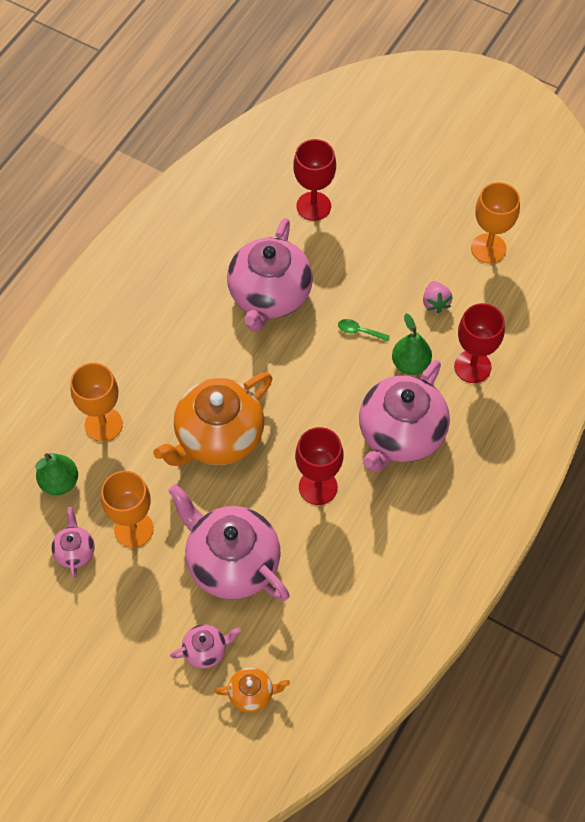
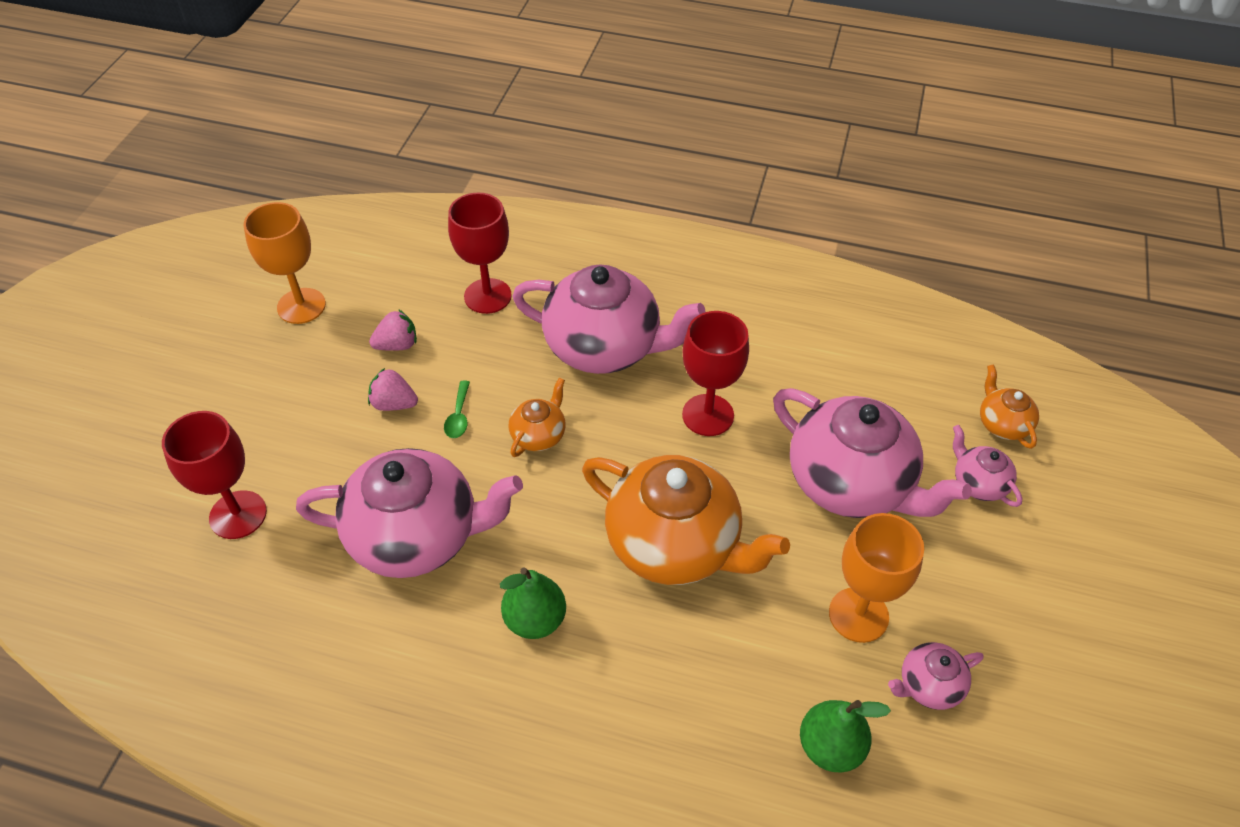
camera: 105 degrees left, 10 degrees down
(103, 424) = (707, 711): orange goblet -> none
(232, 562) = (850, 483): pink teapot -> pink teapot turned 75 degrees counterclockwise
(329, 376) = (539, 435): none -> orange teapot
(380, 295) = (394, 404): none -> pink strawberry
(410, 364) = (498, 354): green pear -> green pear (535, 619)

